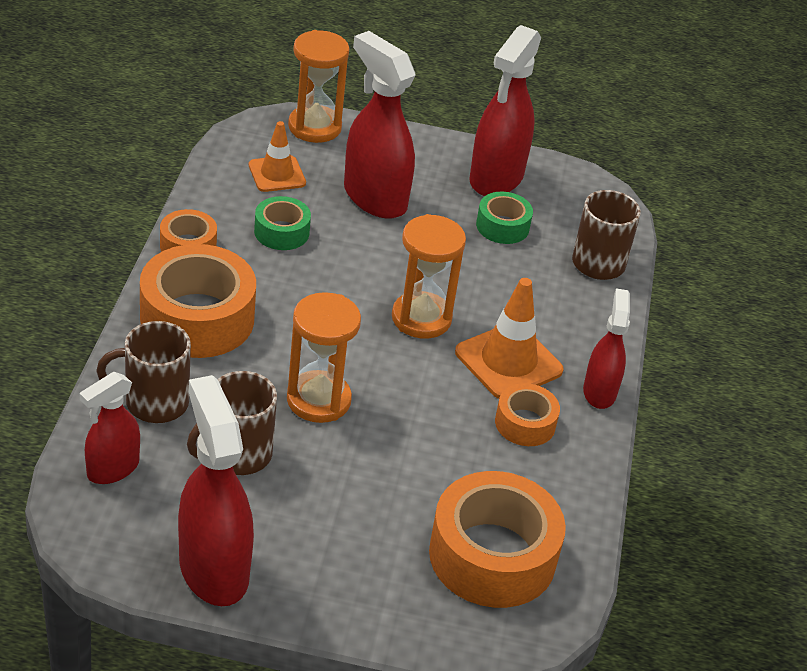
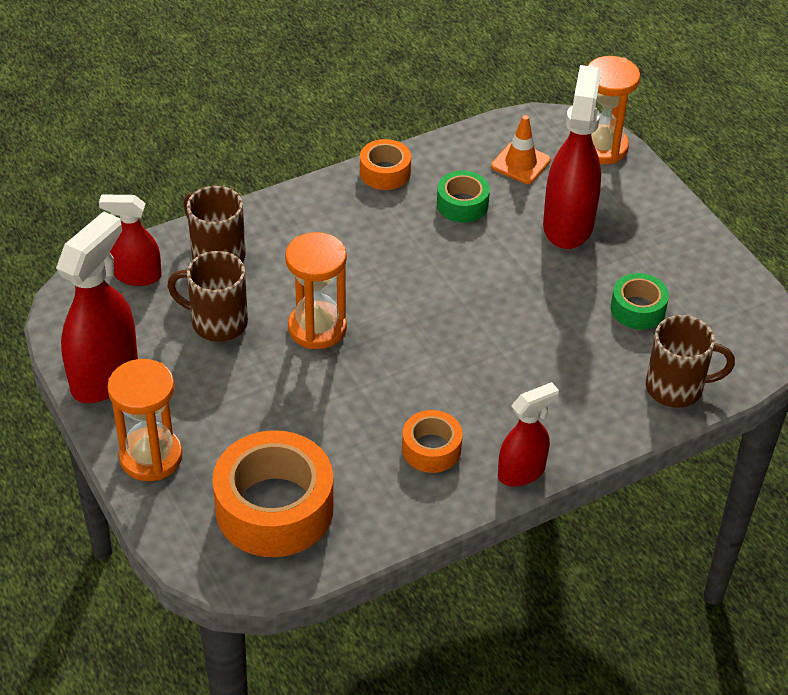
camera: 55 degrees right, 5 degrees up
(197, 318) = (320, 222): orange tape -> none
(421, 318) = (470, 328): orange hourglass -> orange hourglass (151, 457)
(496, 178) = (690, 272): red spray bottle -> none
(508, 361) = (487, 401): orange traffic cone -> none

